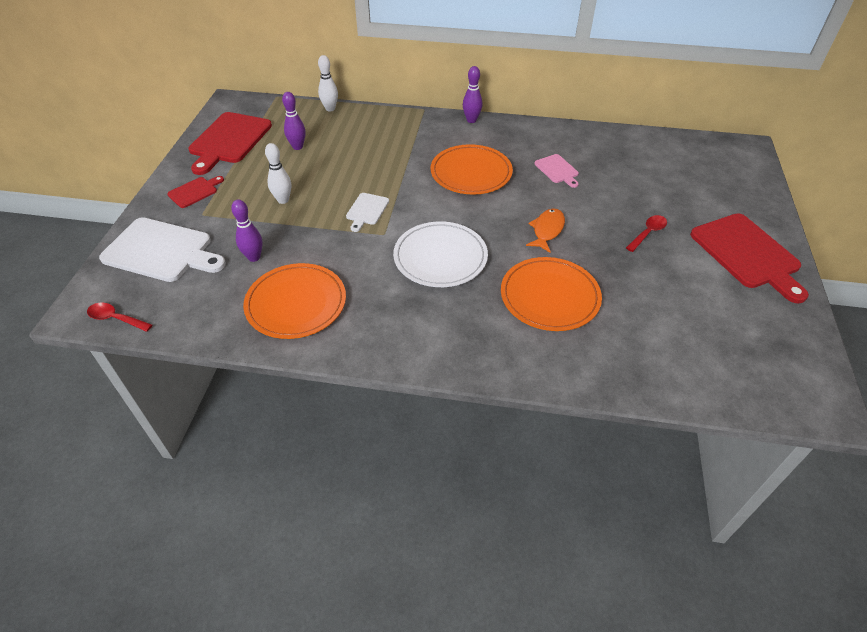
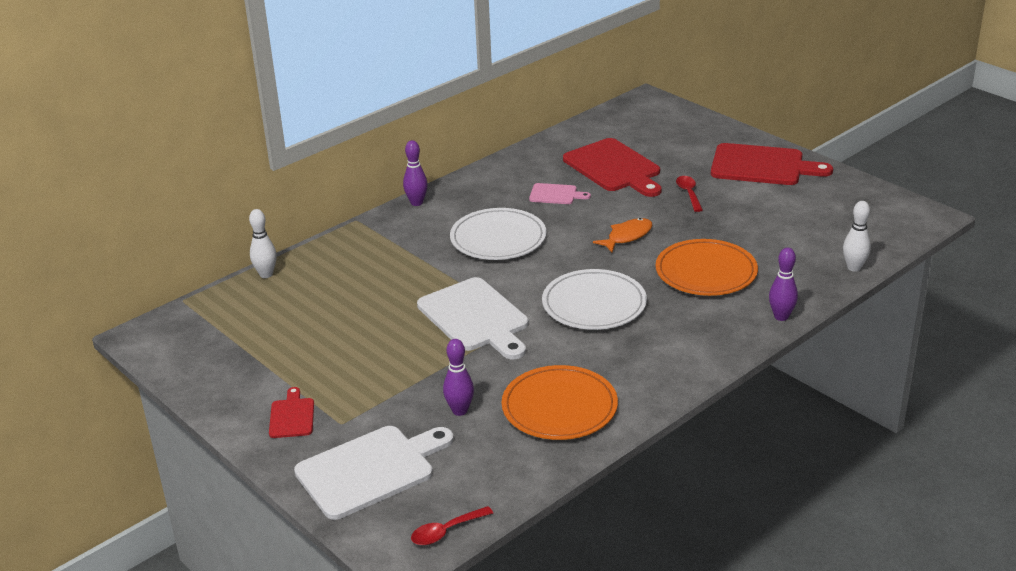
camera: 50 degrees left, 15 degrees down
(229, 140) = (224, 362): red cutting board -> red cutting board (614, 167)
(283, 200) = (390, 362): white bowling pin -> white bowling pin (854, 268)
(297, 147) = (307, 320): purple bowling pin -> purple bowling pin (781, 316)
(367, 210) = (476, 317): white cutting board -> white cutting board, size x2.01
(471, 173) = (498, 238): orange plate -> white plate
(547, 230) = (627, 236): orange fish -> orange fish turned 75 degrees clockwise

